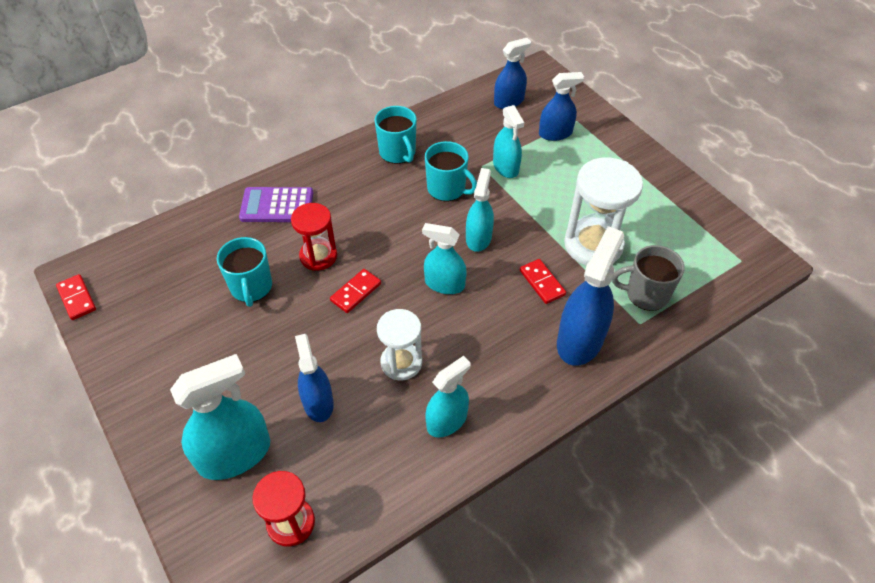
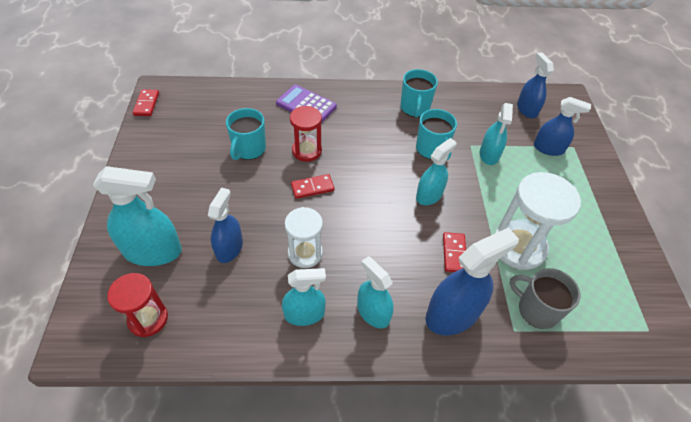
camera: 30 degrees right, 0 degrees up
(444, 284) = (378, 215): turquoise spray bottle -> turquoise spray bottle (373, 312)
(509, 101) = (527, 109): blue spray bottle -> blue spray bottle turned 105 degrees counterclockwise

